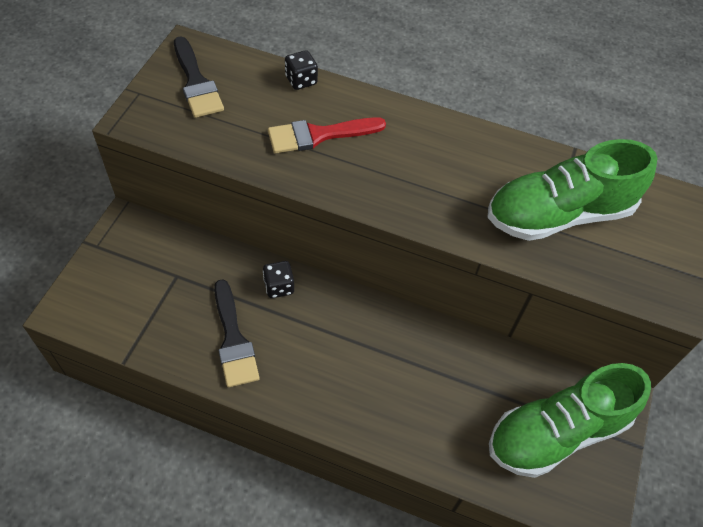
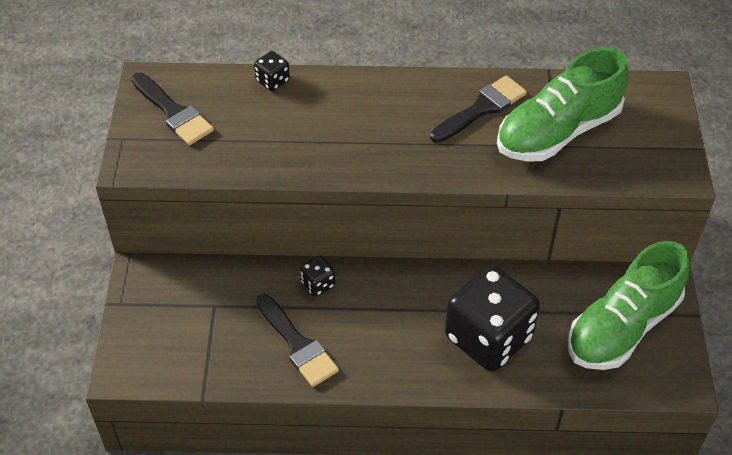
camera: 15 degrees left, 5 degrees down
(319, 135) = (314, 126): red brush -> none
(417, 396) = (488, 338): none -> black dice
(490, 167) = (481, 108): none -> black brush

